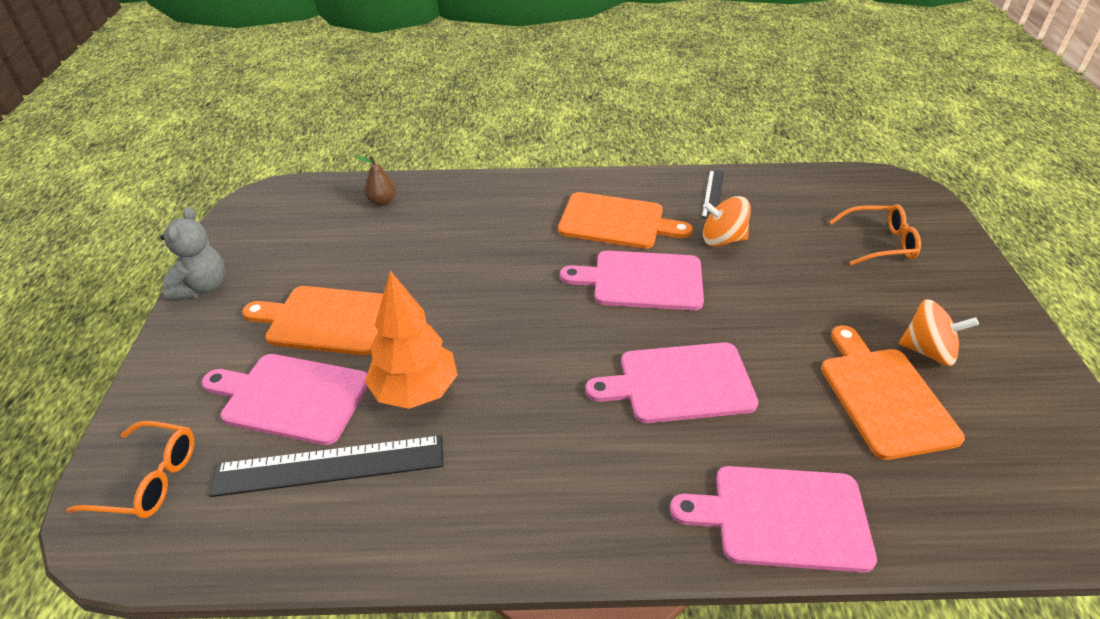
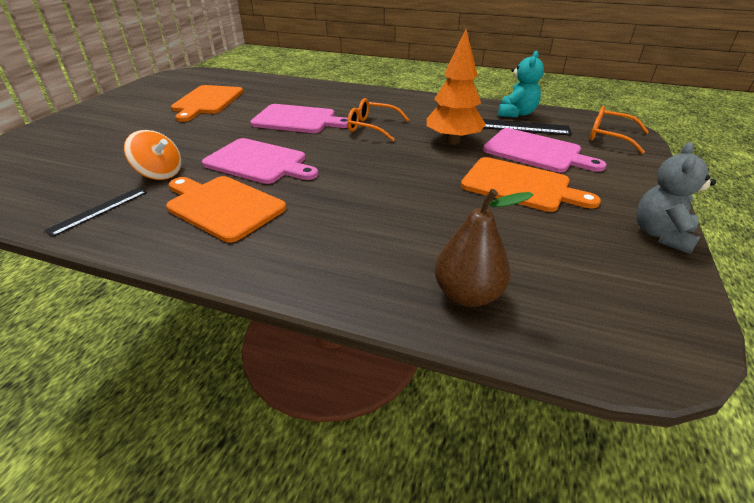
camera: 160 degrees left, 5 degrees down
(300, 526) = (516, 113): none -> turquoise teddy bear
(382, 201) = (467, 294): brown pear -> brown pear, size x1.62
(782, 517) = (303, 87): pink cutting board -> none
(880, 243) = (61, 149): orange glasses -> orange glasses (372, 127)
(928, 351) = (154, 108): orange spinning top -> none

